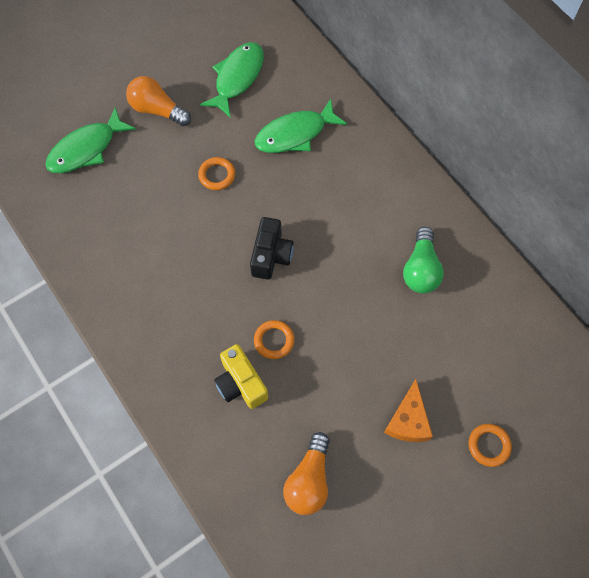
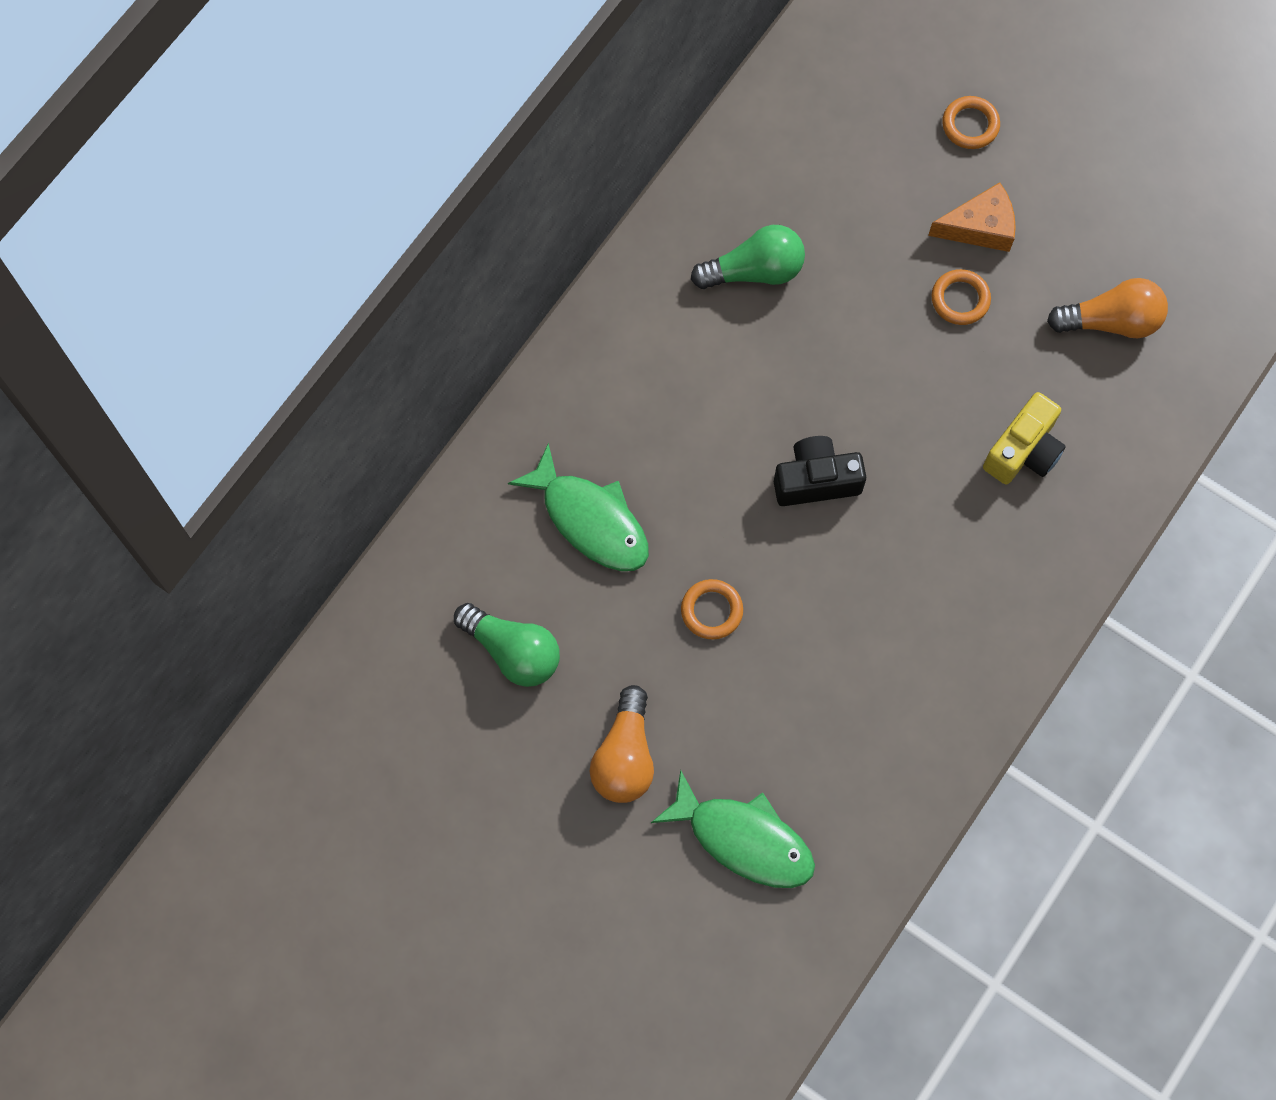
camera: 110 degrees left, 5 degrees up
(237, 78) = (513, 651): green fish -> green light bulb
(274, 340) = (944, 429): orange ring -> orange ring (960, 299)

